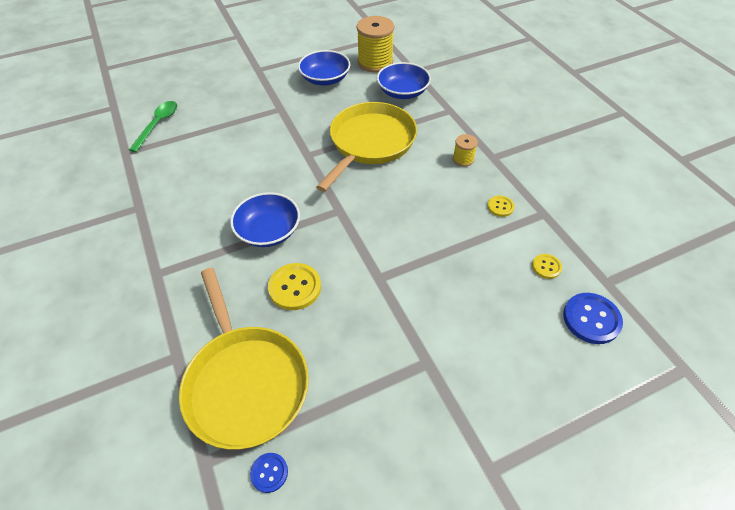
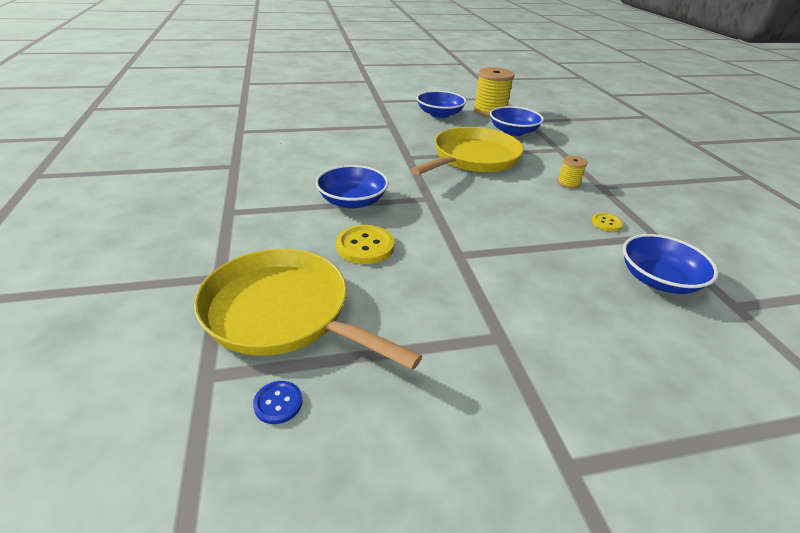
camera: 10 degrees right, 15 degrees down
(158, 124) = (277, 119): green spoon -> none
(245, 382) = (283, 313): yellow pan -> yellow pan turned 135 degrees clockwise
(546, 267) = (658, 280): yellow button -> blue bowl
(591, 319) = (716, 336): blue button -> none

